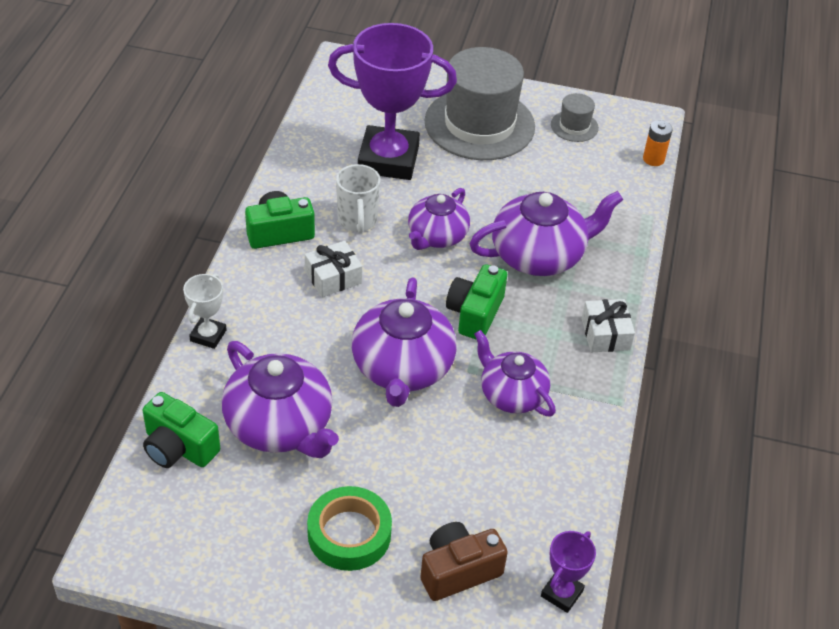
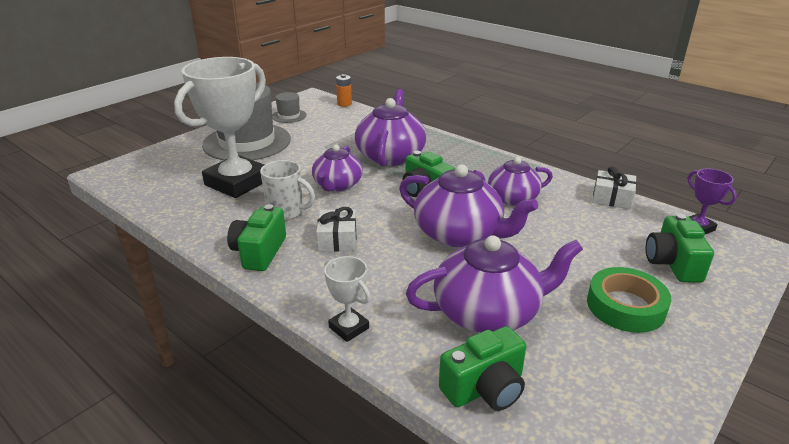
camera: 60 degrees left, 15 degrees down
(388, 159) = (237, 182): purple trophy -> white trophy
(437, 236) = (337, 185): purple teapot -> purple teapot turned 45 degrees clockwise
(458, 571) = (672, 263): brown camera -> green camera
(605, 334) = (477, 154): white gift -> white gift (612, 198)

